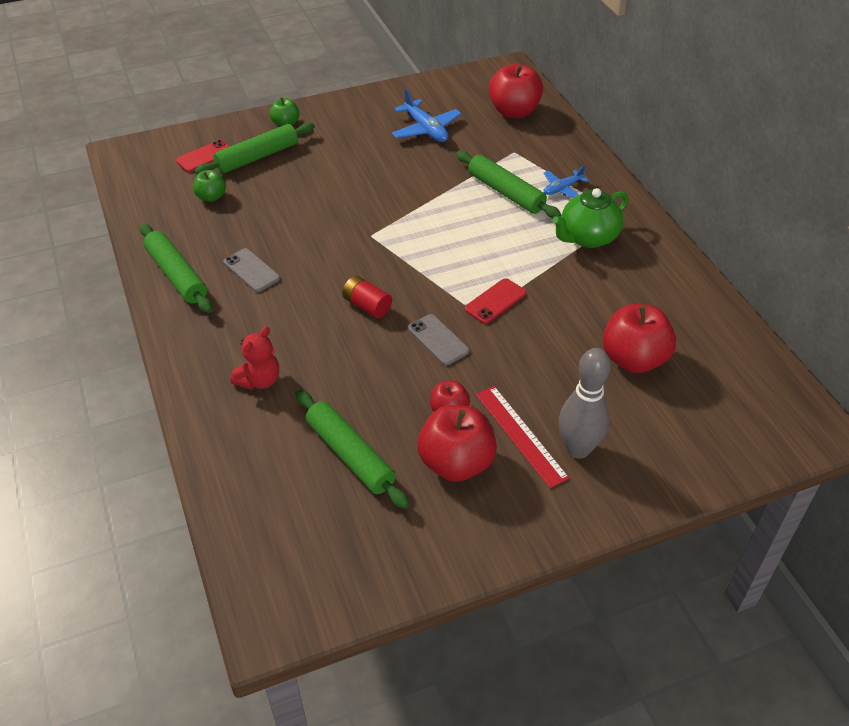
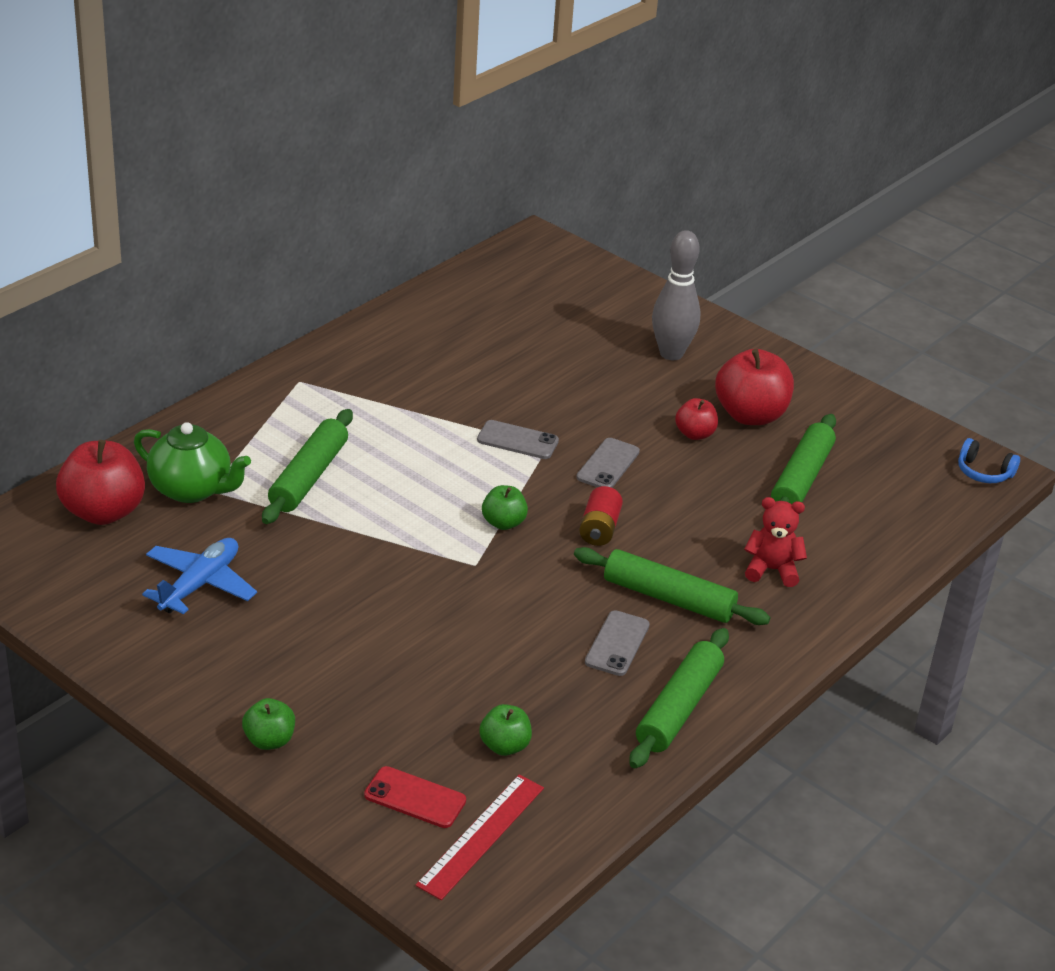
camera: 120 degrees left, 10 degrees down
(257, 157) = (378, 737): green rolling pin -> green rolling pin (668, 598)
(272, 609) = (984, 472): none -> blue headphones
(404, 262) = (503, 523): none -> green apple
(495, 301) = (517, 440): red phone -> grey phone
(520, 435) = (685, 387): red ruler -> red ruler (481, 836)
(562, 189) = (271, 434): blue plane -> none
(587, 237) = (357, 399): green teapot -> green teapot (192, 489)
(633, 359) = (531, 341): red apple -> none

